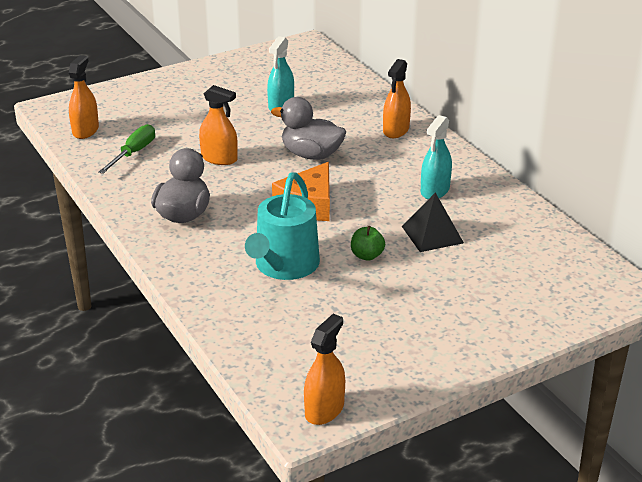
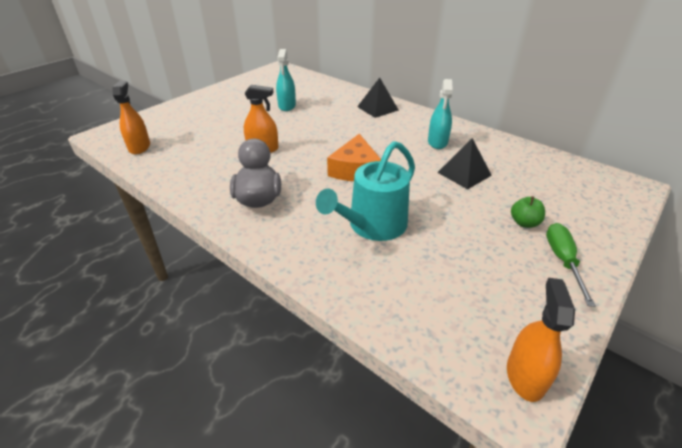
camera: 20 degrees left, 5 degrees up
(133, 153) = (189, 157): green screwdriver -> green screwdriver (562, 260)
(284, 266) = (373, 225): turquoise watering can -> turquoise watering can turned 45 degrees clockwise
(311, 155) = (331, 134): grey duck -> none
(367, 255) = (431, 201): green apple -> green apple (524, 223)
(396, 130) = (377, 108): orange spray bottle -> black pyramid

